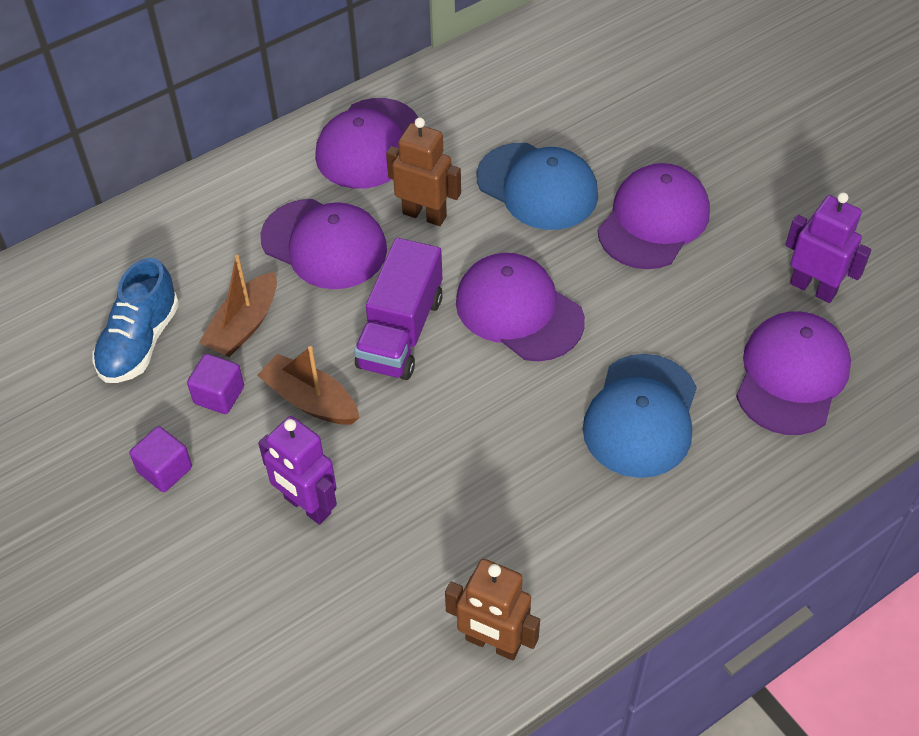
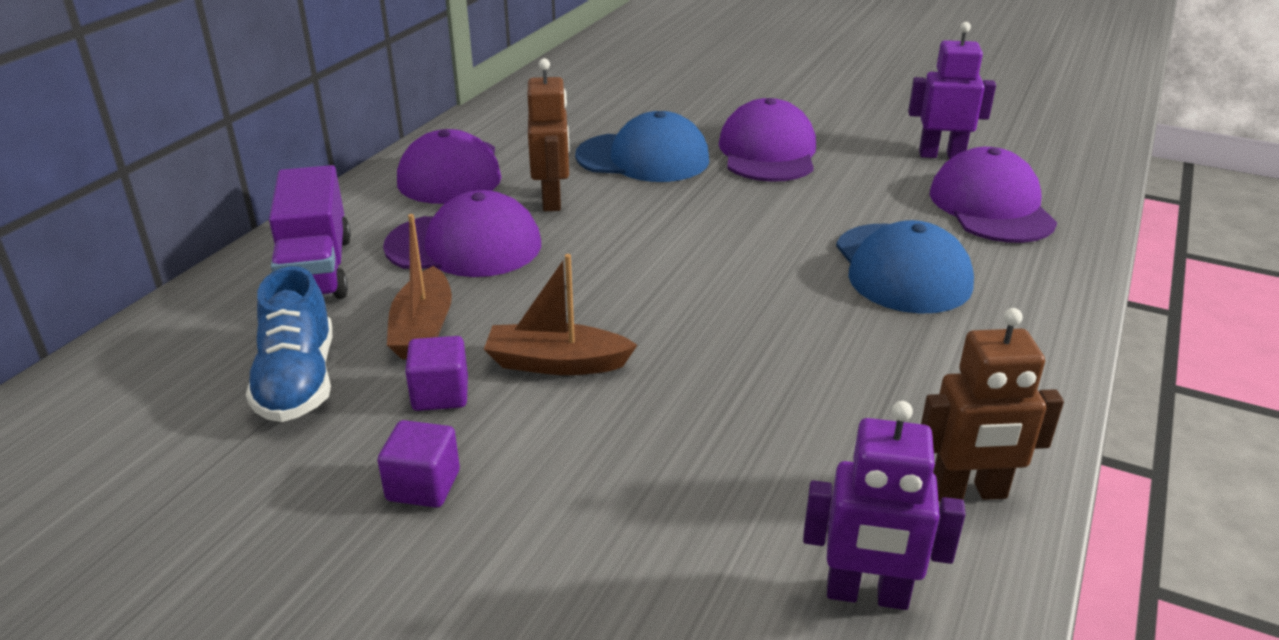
camera: 30 degrees left, 20 degrees down
(307, 506) = (636, 453): purple robot -> purple robot (867, 594)
(401, 332) = (607, 282): purple truck -> purple truck (316, 269)
(424, 215) = (552, 200): brown robot -> brown robot turned 90 degrees clockwise
(519, 311) = (710, 235): purple cap -> none

